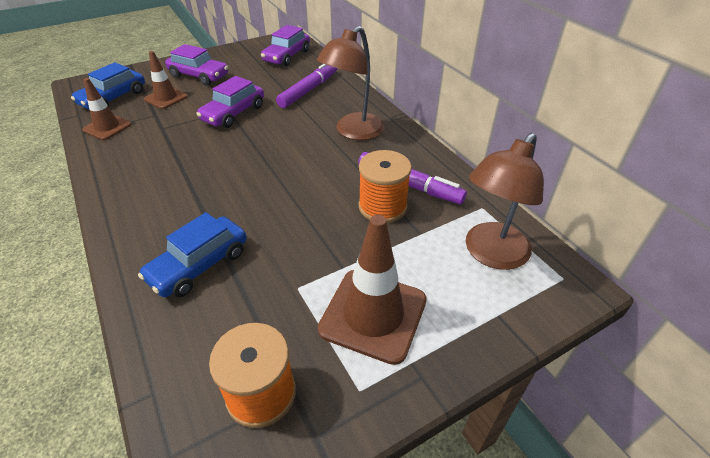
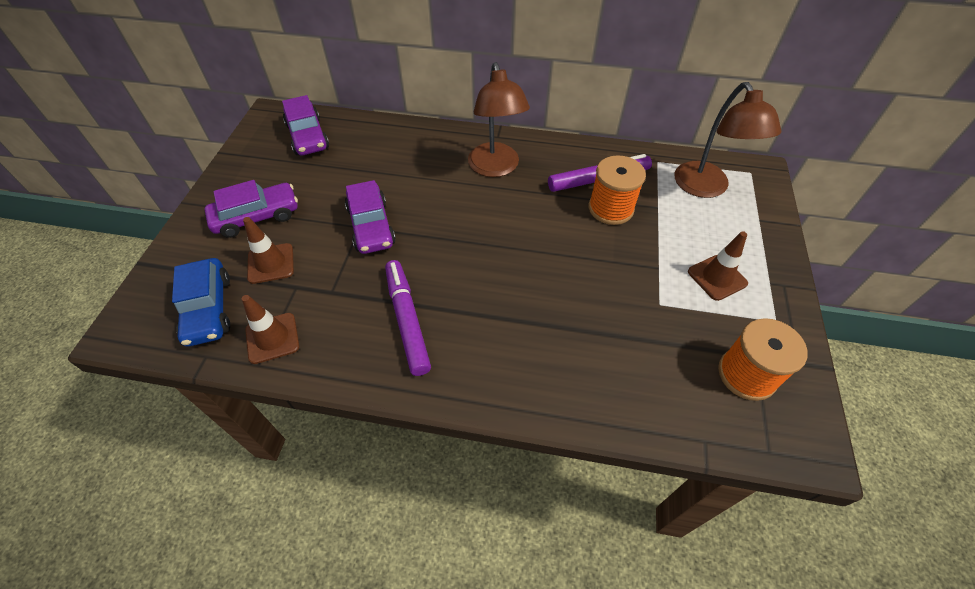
camera: 50 degrees left, 10 degrees up
(199, 265) = (584, 353): blue car -> none
(309, 90) = (394, 157): purple marker -> purple marker (407, 320)
(373, 314) = (717, 277): brown traffic cone -> brown traffic cone, size x0.60

